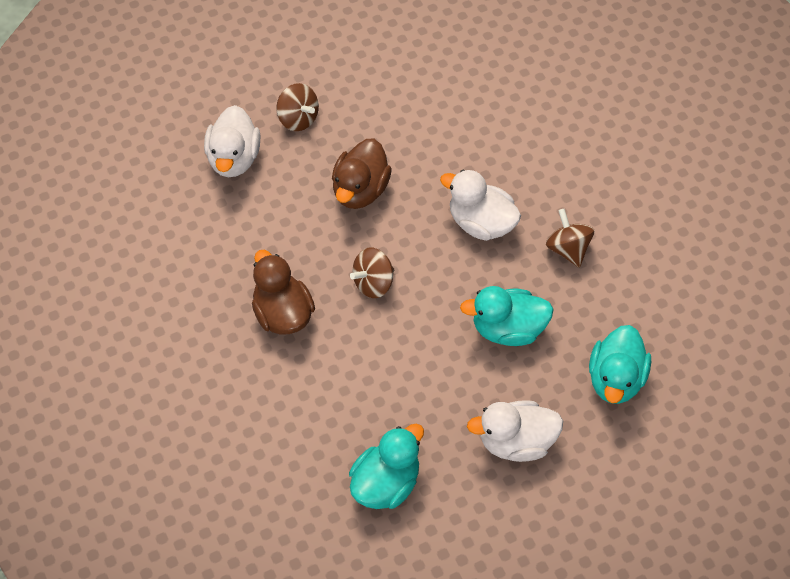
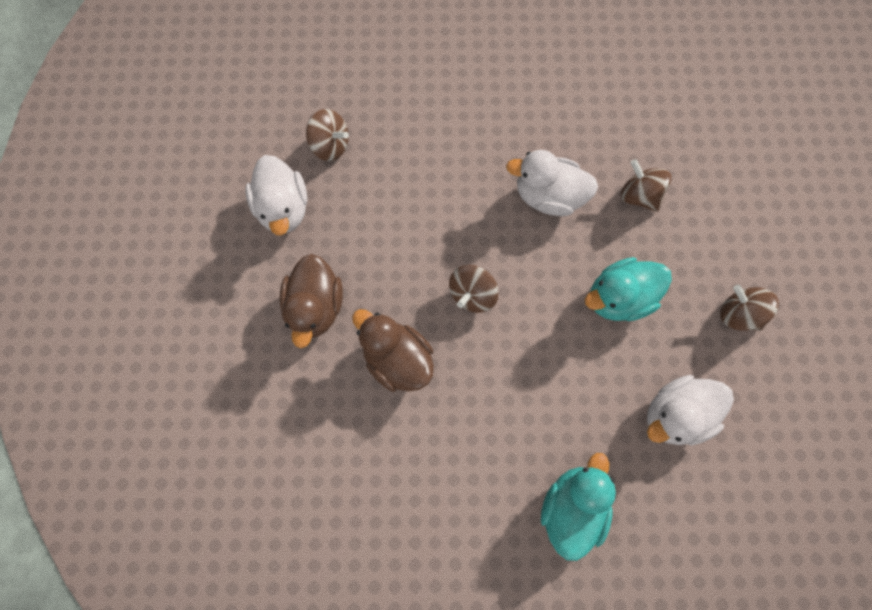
camera: 20 degrees left, 15 degrees up
(360, 190) = (420, 200): brown duck -> brown duck (316, 306)
(615, 379) = (737, 314): turquoise duck -> brown spinning top

